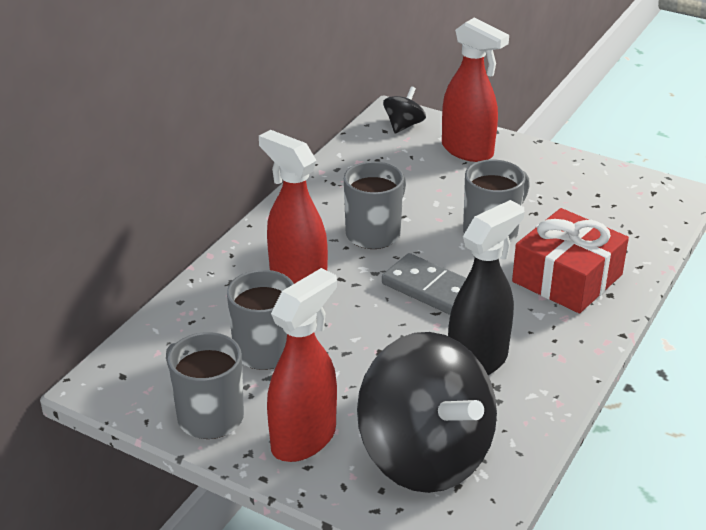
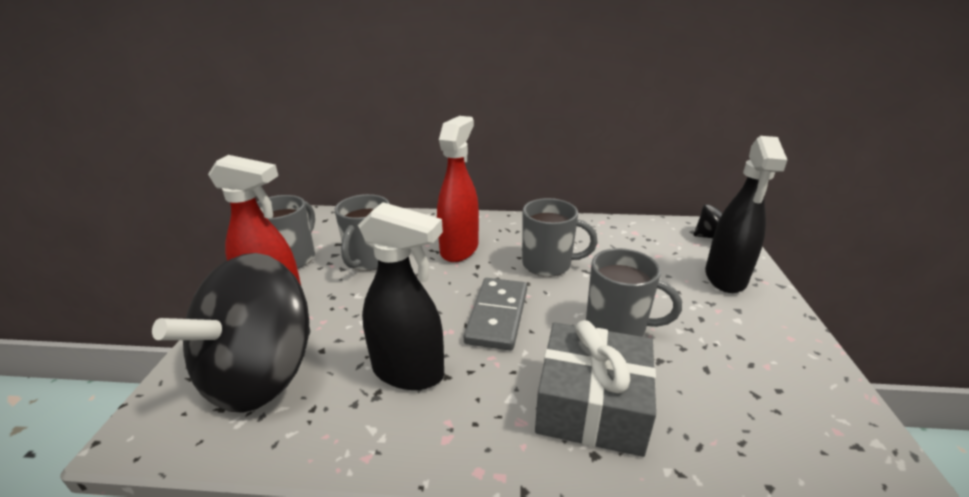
camera: 65 degrees right, 5 degrees down
(468, 151) = (725, 278): red spray bottle -> black spray bottle
(567, 278) = (592, 404): red gift -> grey gift

